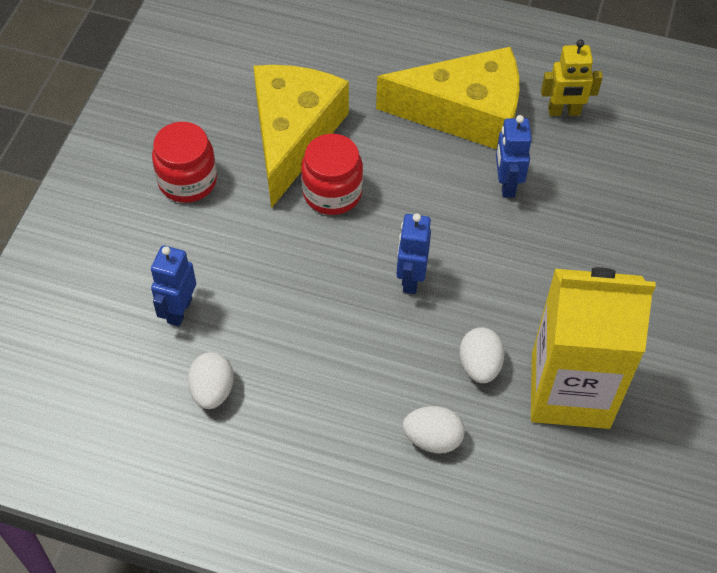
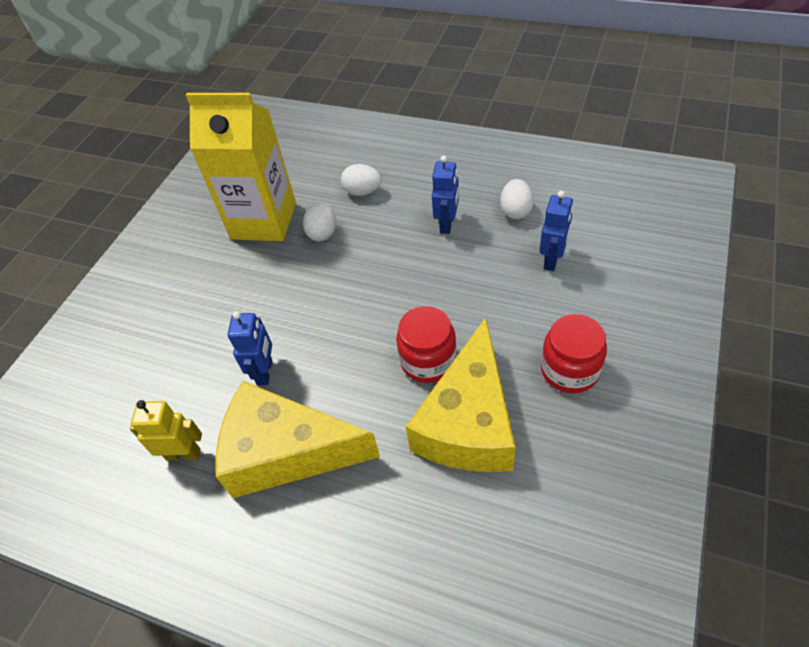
camera: 170 degrees left, 5 degrees down
(410, 279) = (364, 289): blue robot -> blue robot (447, 224)

